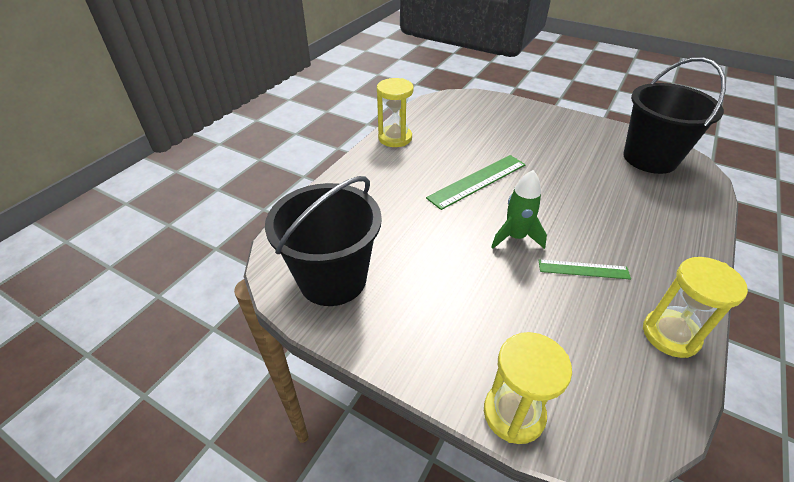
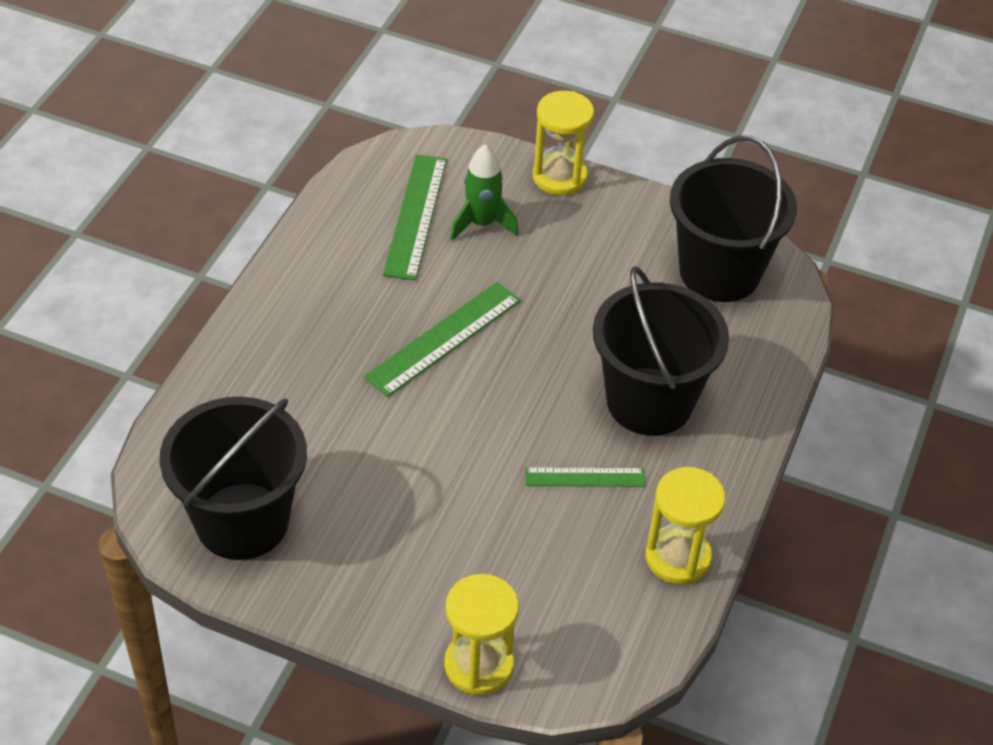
camera: 10 degrees left, 5 degrees up
(395, 138) = (305, 258): yellow hourglass -> yellow hourglass (559, 177)
(460, 123) = (415, 216): none -> green ruler
(515, 237) = (496, 435): green rocket -> green rocket (482, 223)
(621, 225) = (649, 401): none -> black bucket

